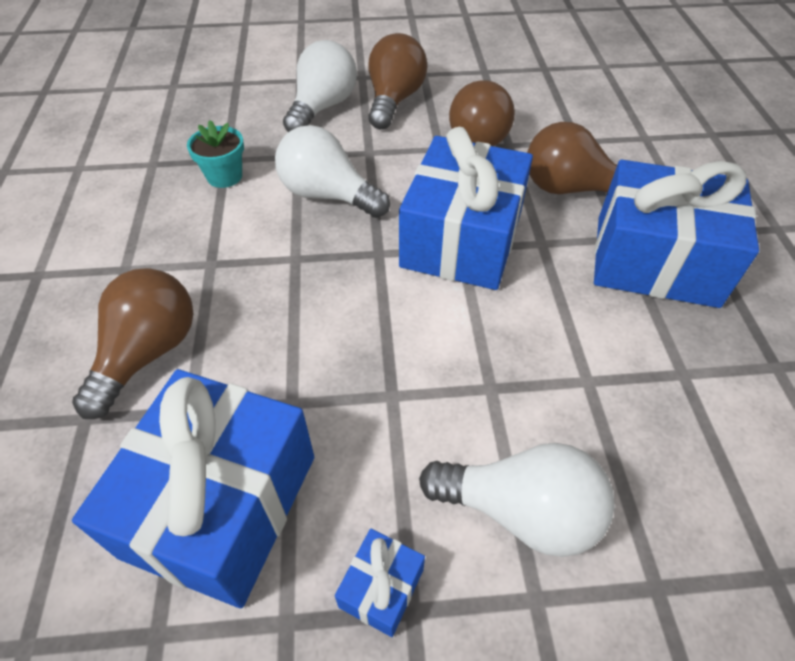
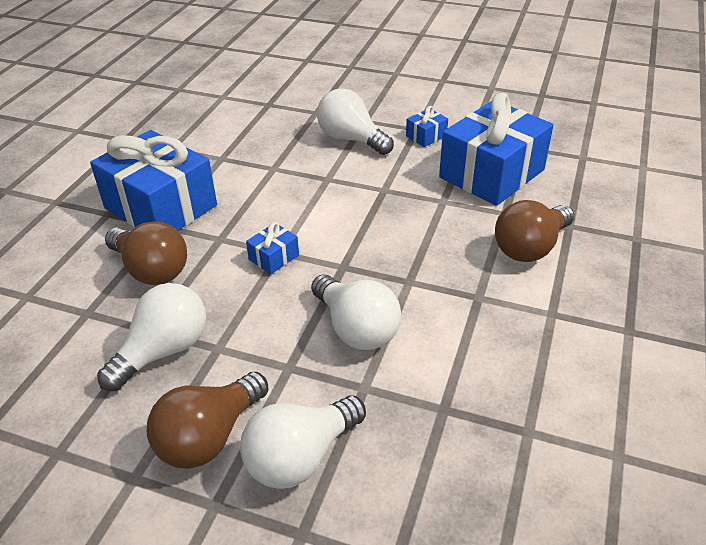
camera: 155 degrees left, 10 degrees down
(224, 176) = (449, 384): turquoise flower pot -> none
(461, 239) = (274, 257): blue gift -> blue gift, size x0.41
(480, 134) = (163, 351): brown light bulb -> white light bulb

